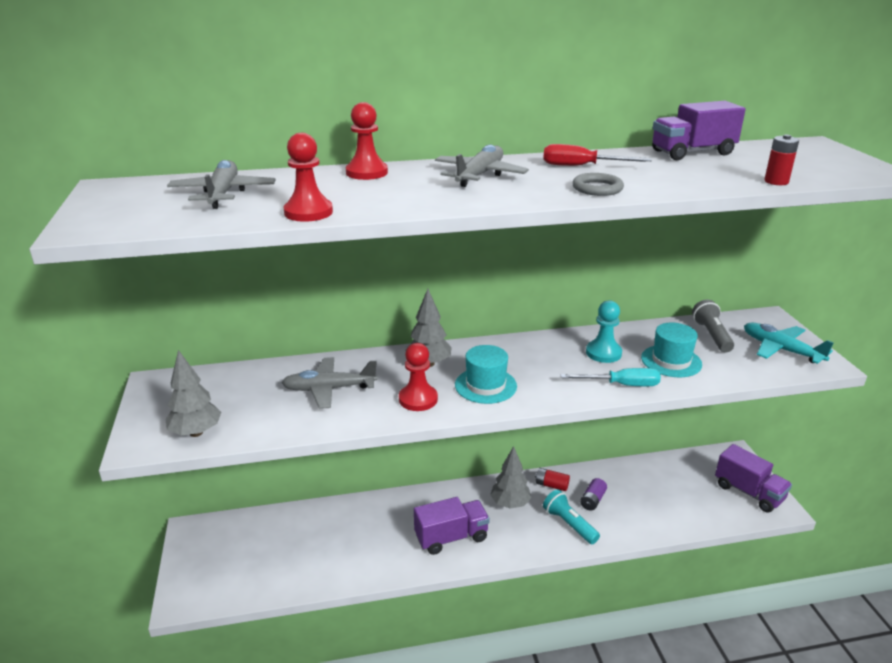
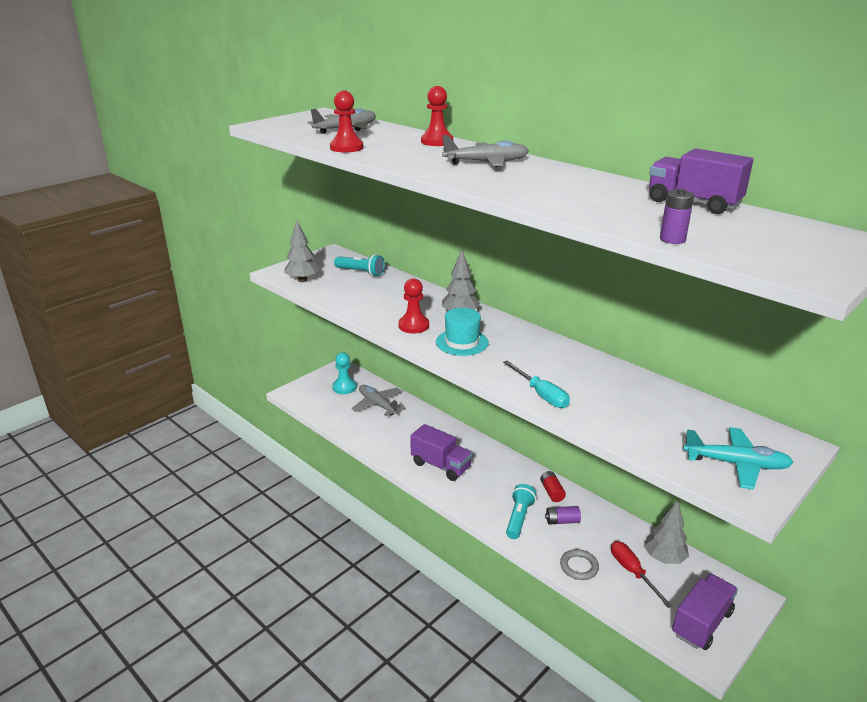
camera: 55 degrees right, 0 degrees up
(243, 383) = (361, 272): none -> turquoise flashlight
(329, 389) = (387, 296): grey plane -> grey plane (377, 405)
(510, 504) = (505, 479): grey tree -> grey tree (664, 558)
(581, 166) = (568, 180): red screwdriver -> red screwdriver (632, 572)
(597, 188) = (523, 192): grey ring -> grey ring (579, 567)
(603, 353) = (578, 374): turquoise pawn -> turquoise pawn (344, 387)
(671, 361) = (615, 408): turquoise hat -> none
(711, 335) = (697, 418): grey flashlight -> none
(748, 492) = (701, 623): purple truck -> purple truck turned 150 degrees counterclockwise
(776, 181) = (672, 239): red battery -> purple battery
(781, 349) = (736, 464): turquoise plane -> turquoise plane turned 90 degrees clockwise

